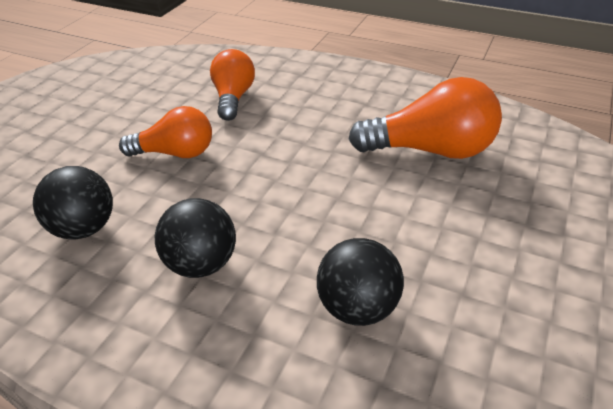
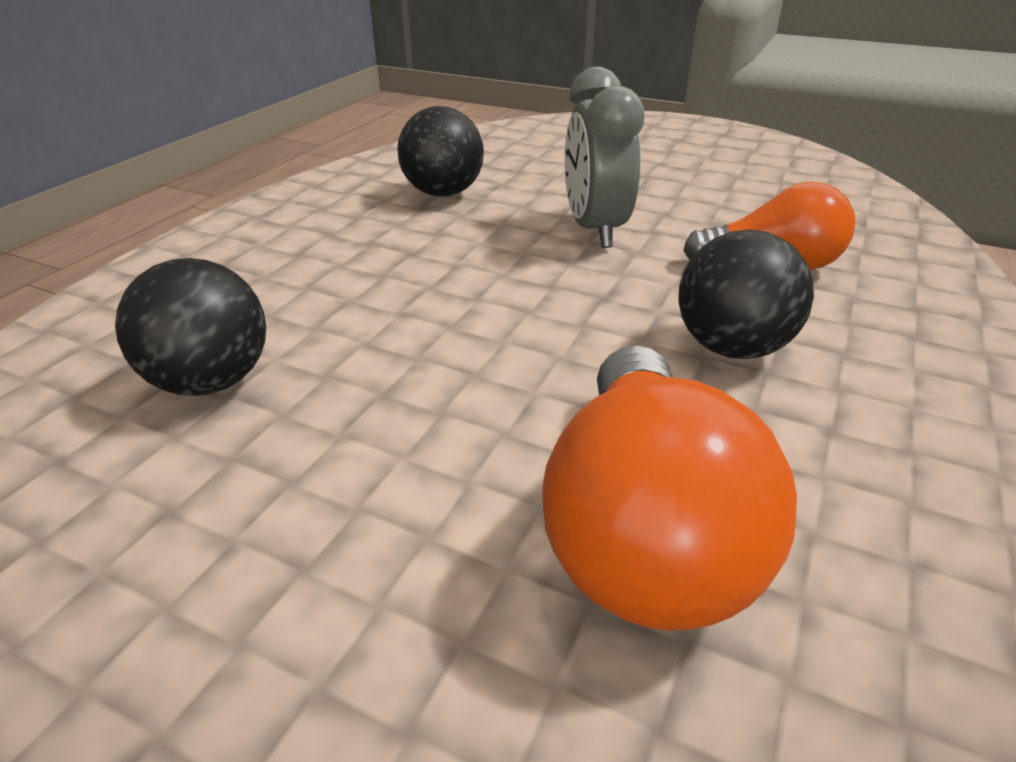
camera: 90 degrees right, 5 degrees down
(176, 153) = (594, 230): orange light bulb -> grey clock
(201, 264) = (357, 261): black ball -> black ball (731, 348)

